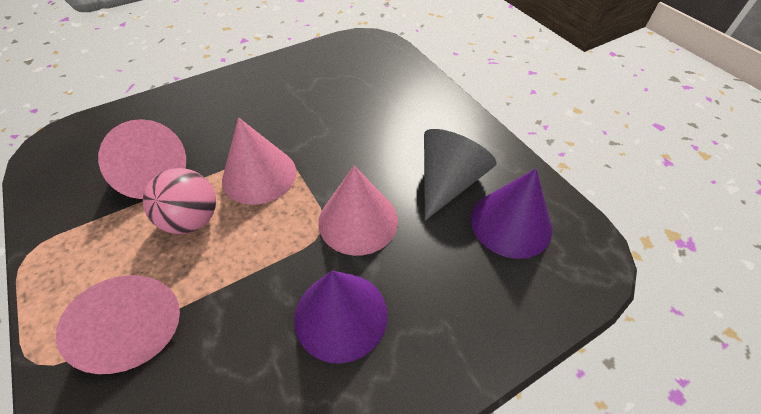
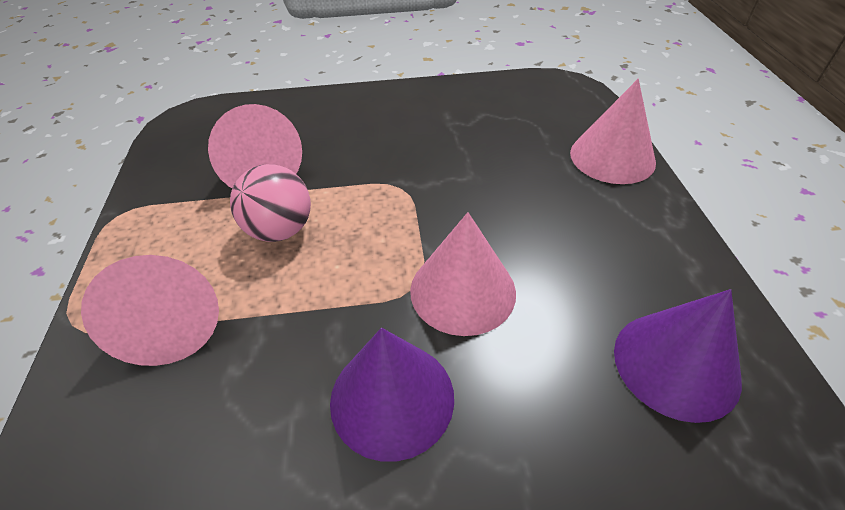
camera: 25 degrees right, 5 degrees down
(259, 175) = (371, 203): pink cone -> pink cone (612, 157)
(448, 182) = (602, 281): grey cone -> none

